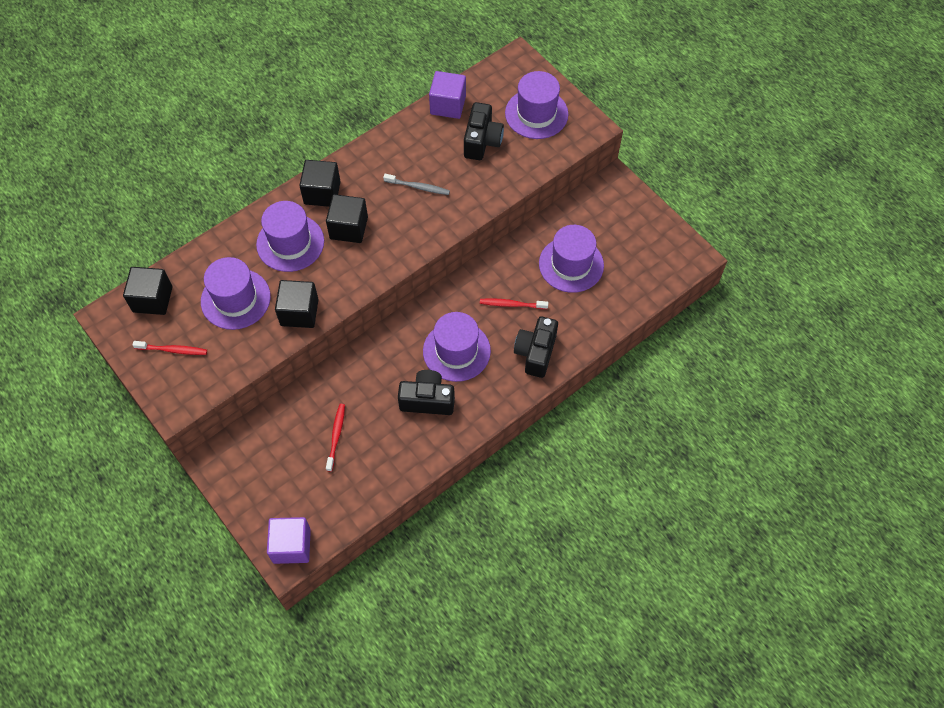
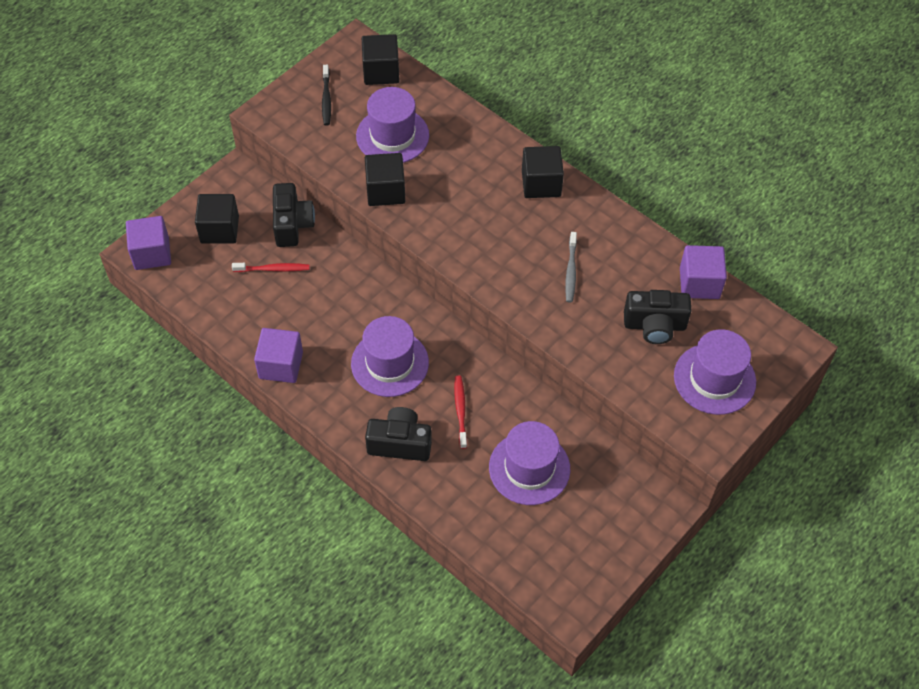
camera: 80 degrees right, 5 degrees down
(173, 350) = (326, 99): red toothbrush -> black toothbrush
(290, 243) = (470, 168): purple hat -> none
(349, 228) = (500, 215): black cube -> black cube (219, 229)
(427, 400) = (325, 344): black camera -> black camera (292, 224)
(443, 438) = (281, 365): none -> purple cube

